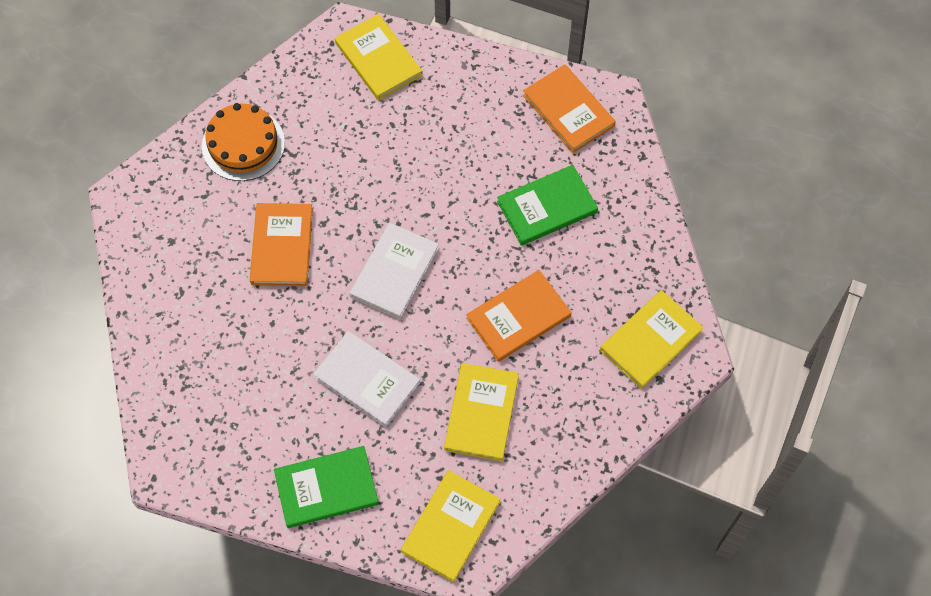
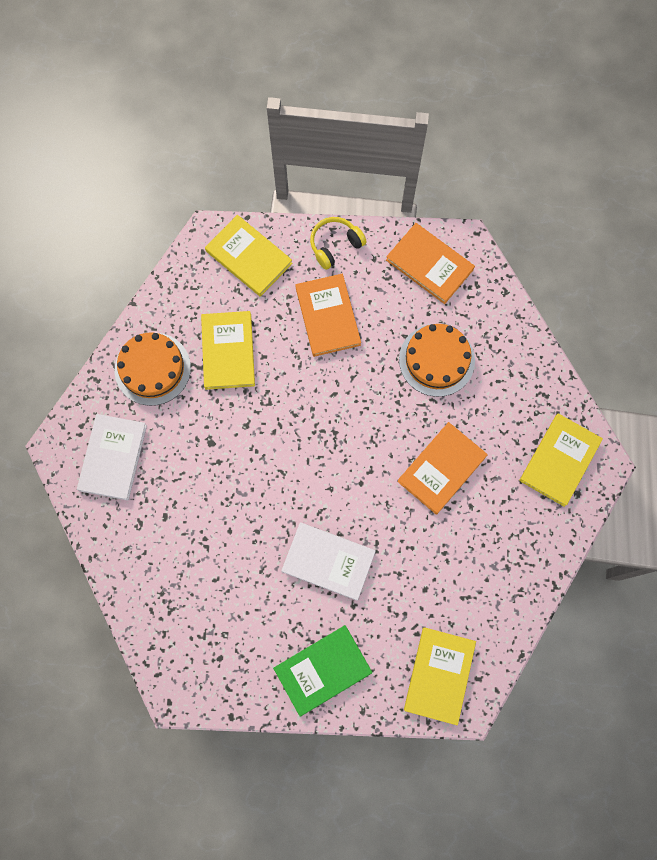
camera: 15 degrees left, 10 degrees up
(282, 246) = (216, 456): orange book -> orange book (328, 316)
(395, 272) = (323, 455): white book -> white book (113, 457)
(473, 68) = (335, 245): none -> yellow headphones
(481, 413) = (435, 565): yellow book -> yellow book (228, 351)
(547, 207) = (436, 360): green book -> orange cake

